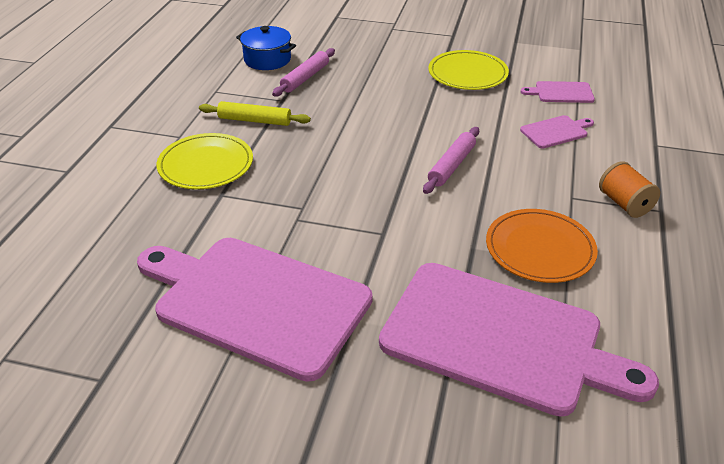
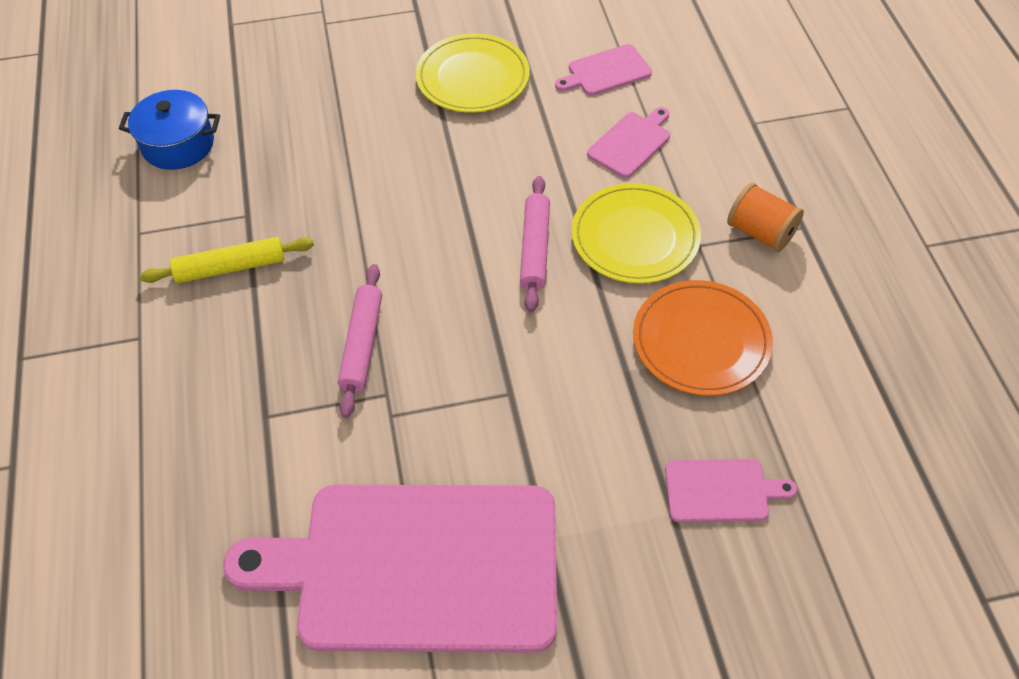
camera: 25 degrees left, 15 degrees up
(206, 165) = (211, 374): yellow plate -> yellow plate (635, 237)
(305, 78) = (255, 161): pink rolling pin -> pink rolling pin (362, 345)
(500, 339) = (721, 490): pink cutting board -> pink cutting board, size x0.41

